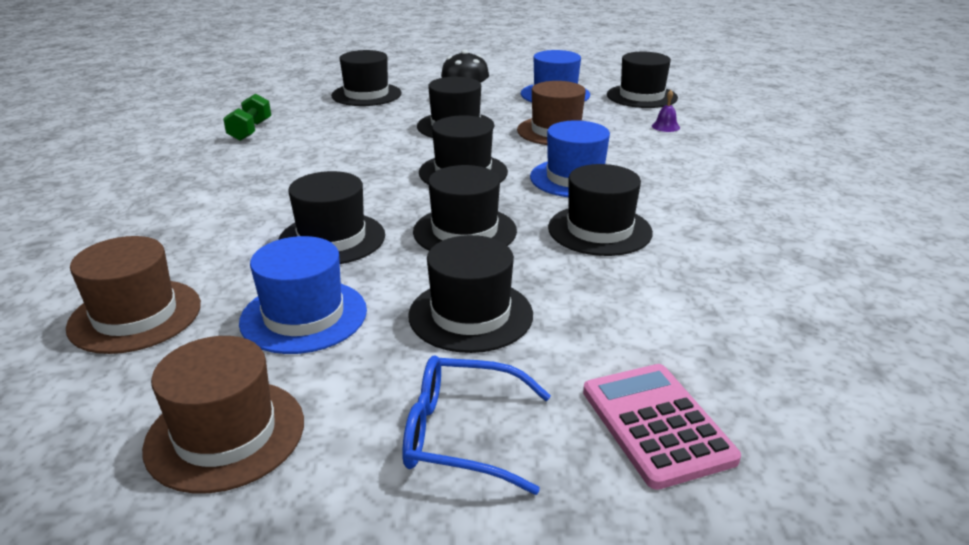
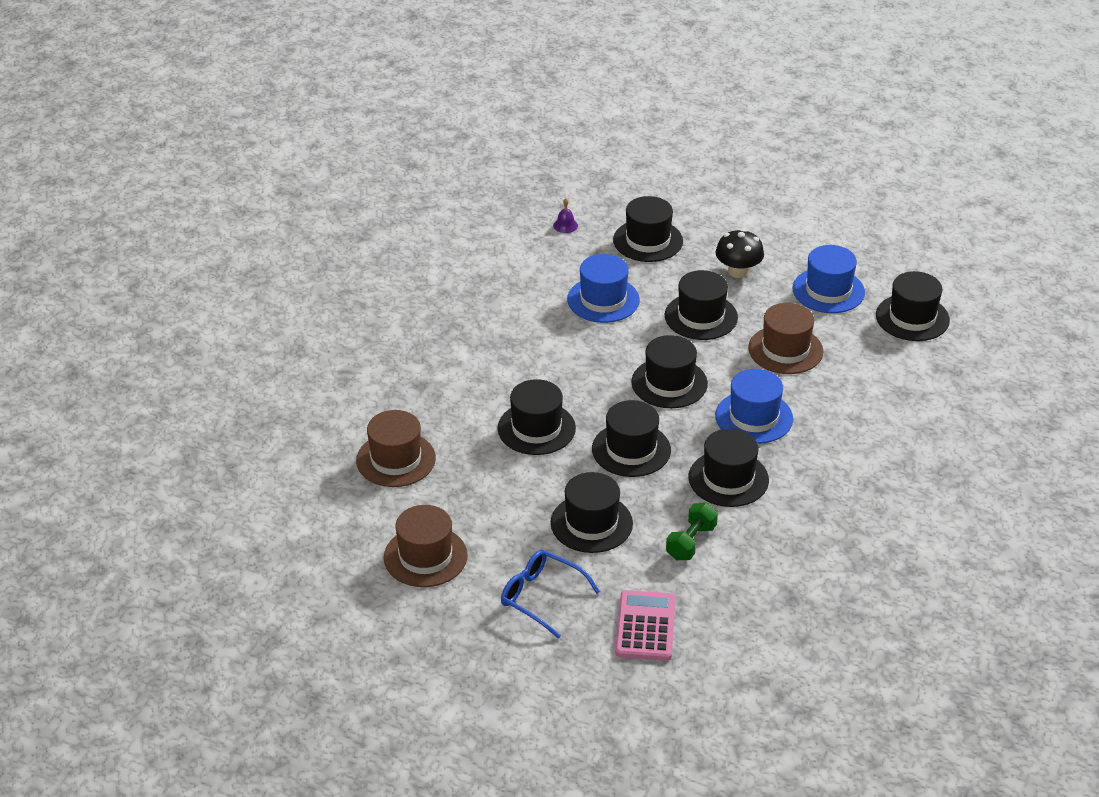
camera: 25 degrees right, 10 degrees up
(250, 131) = (523, 273): green dumbbell -> green dumbbell (691, 542)
(304, 316) = (492, 491): blue hat -> blue hat (603, 300)
(665, 126) = (891, 372): purple bell -> purple bell (565, 225)

